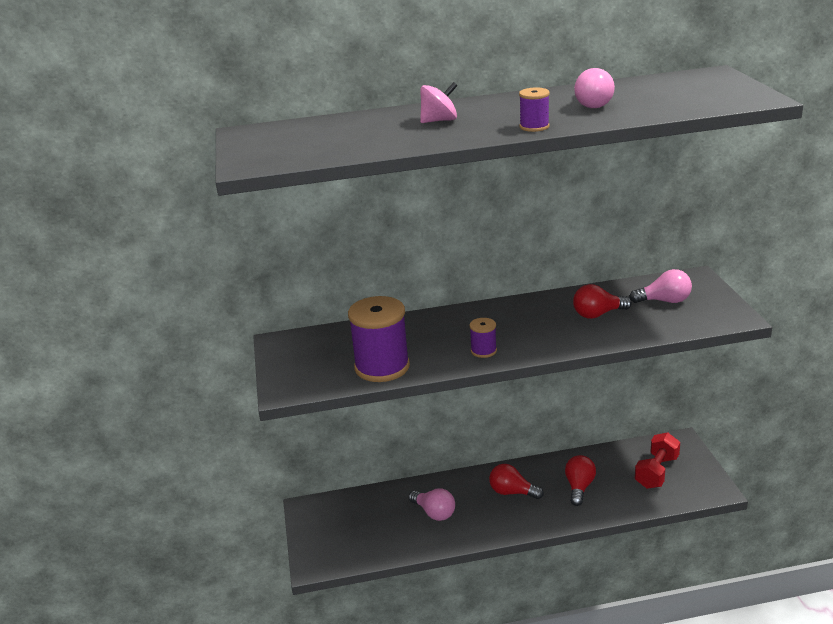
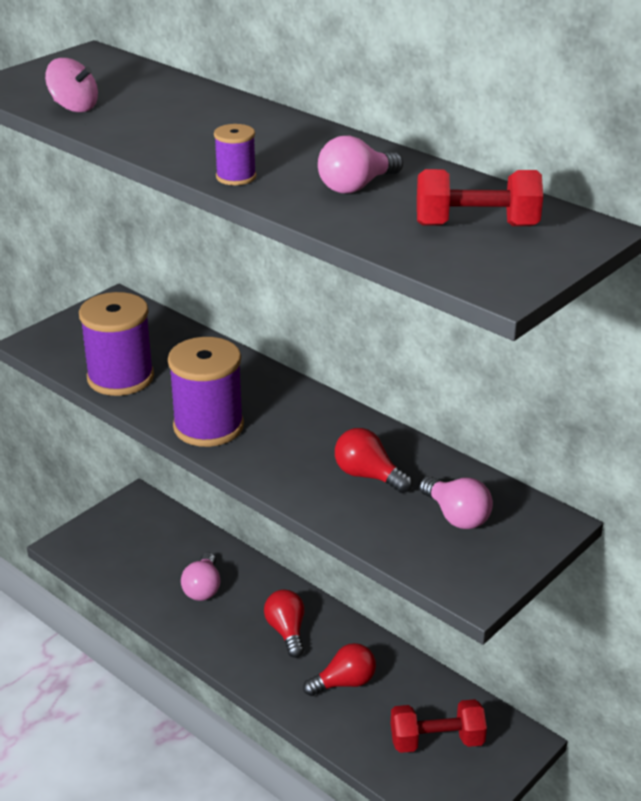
camera: 50 degrees right, 5 degrees up
(439, 121) = (209, 125): pink spinning top -> pink spinning top (74, 107)
(483, 351) = (208, 426): purple spool -> purple spool, size x2.09
(680, 91) = (476, 225): none -> red dumbbell

